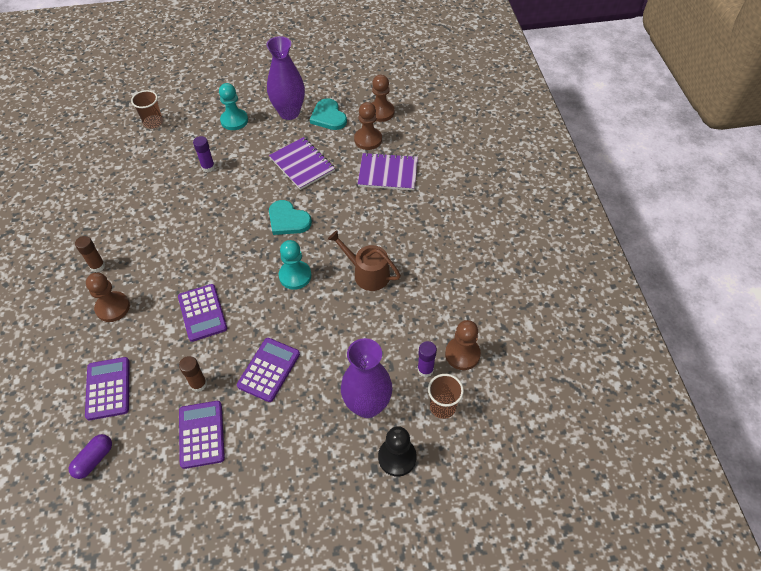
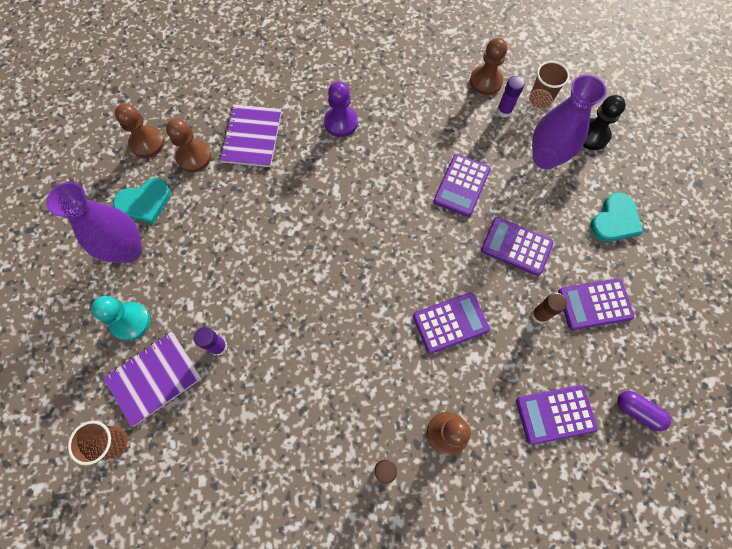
camera: 90 degrees left, 15 degrees up
(288, 220) = (317, 240): turquoise heart -> turquoise heart (615, 220)
(295, 276) = (398, 228): turquoise pawn -> none
(302, 164) = (227, 229): purple notebook -> purple notebook (154, 378)
(336, 327) = (461, 185): none -> purple calculator
(367, 274) = (395, 158): brown watering can -> none
(405, 232) = (341, 122): none -> purple pawn

